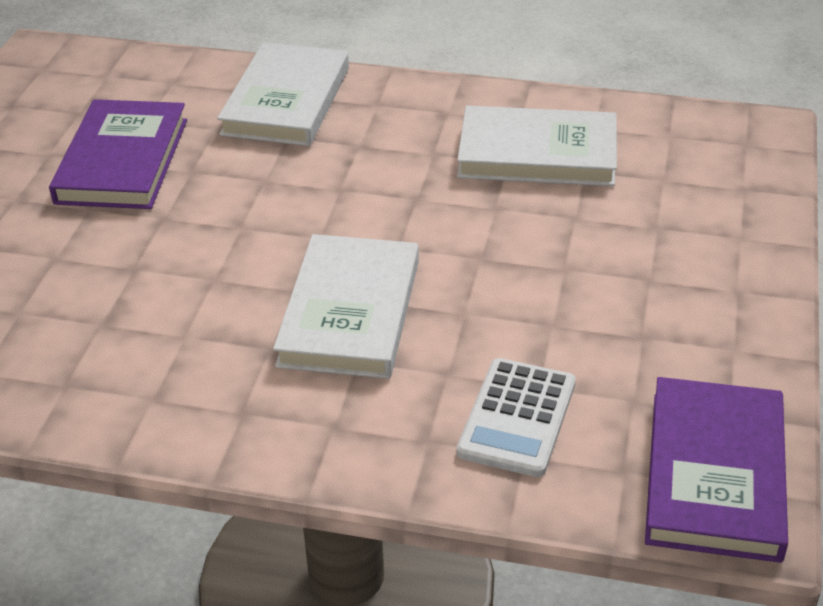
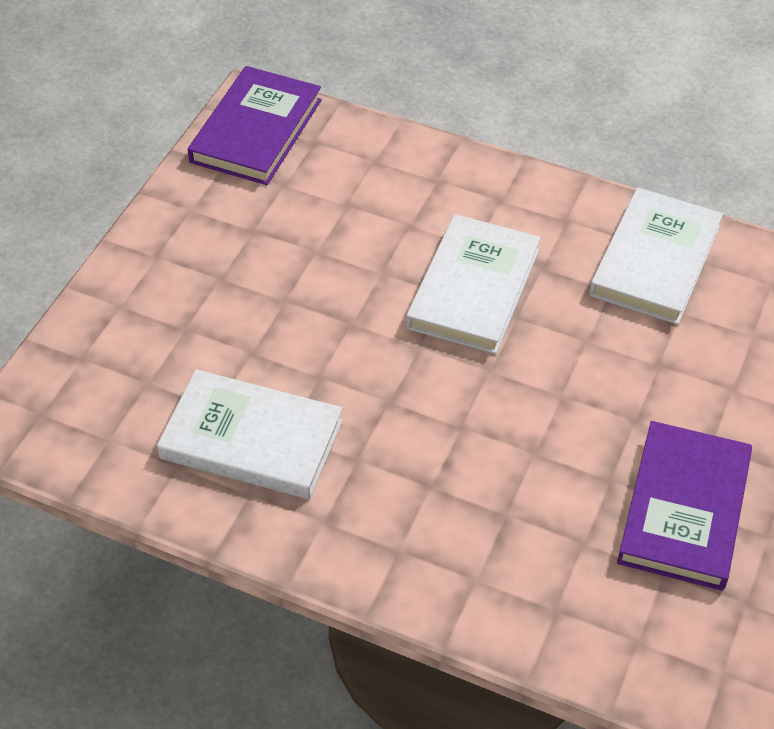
camera: 170 degrees left, 10 degrees up
(286, 101) = (501, 577): white book -> white book (655, 261)
(517, 418) = (370, 185): white calculator -> none

